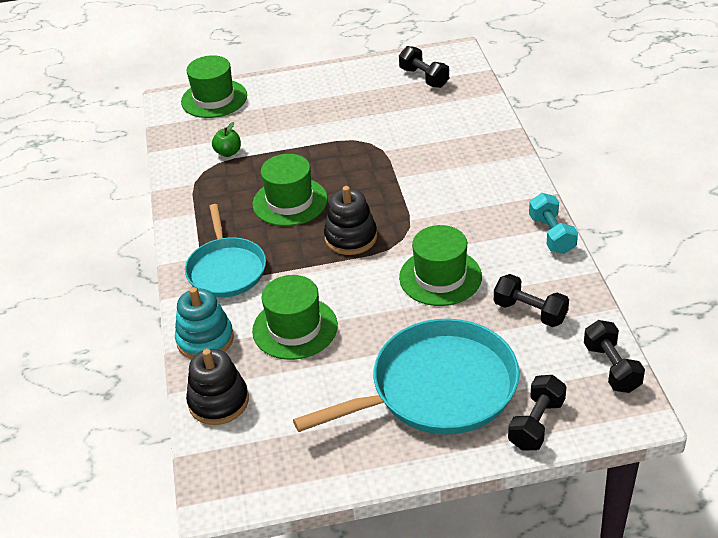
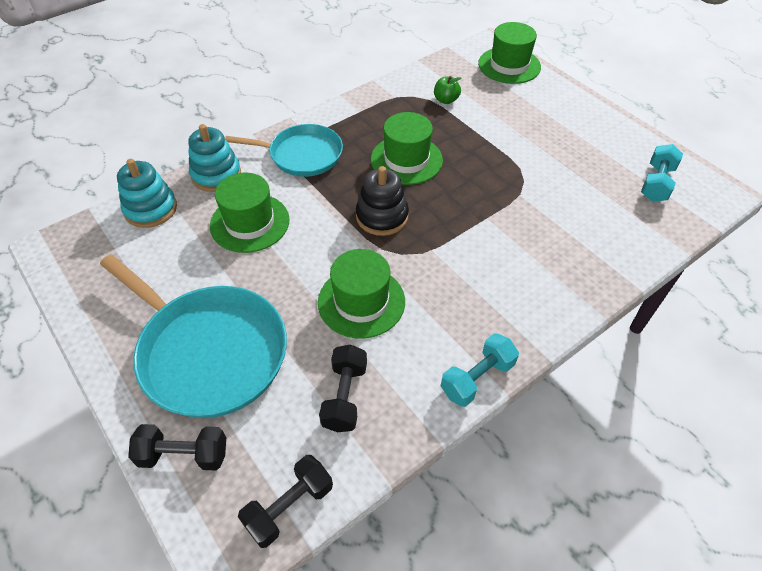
camera: 60 degrees right, 10 degrees up
(218, 401) = (151, 209): black stacking toy -> turquoise stacking toy
(226, 269) = (302, 155): turquoise pan -> turquoise pan turned 135 degrees counterclockwise
(424, 78) = (656, 183): black dumbbell -> turquoise dumbbell

